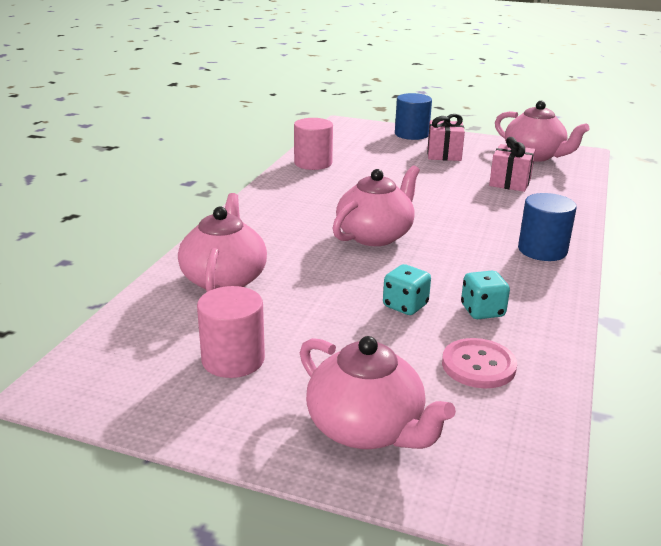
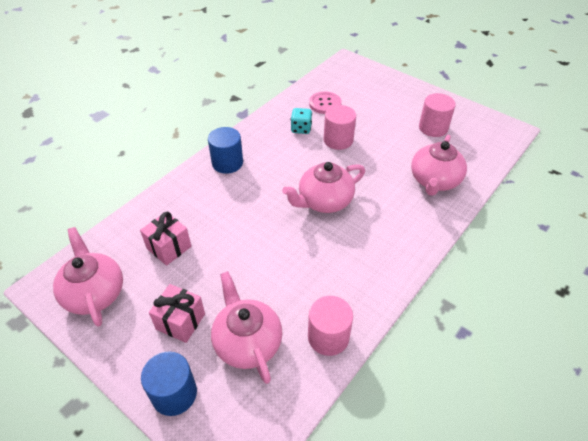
camera: 160 degrees left, 20 degrees up
(366, 428) = (384, 90): pink teapot -> pink teapot (247, 342)
(405, 306) = (338, 140): turquoise dice -> pink cylinder

